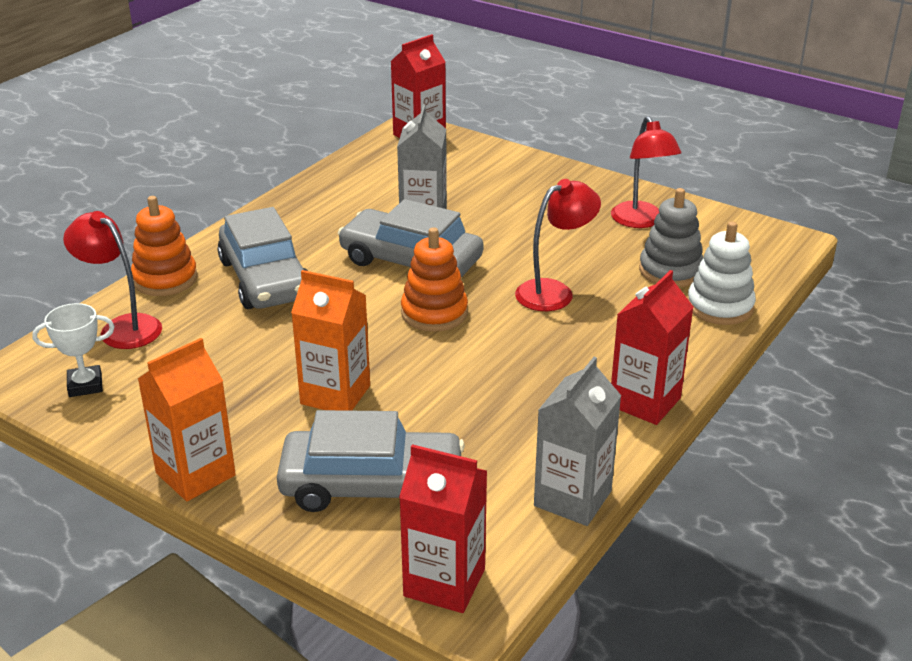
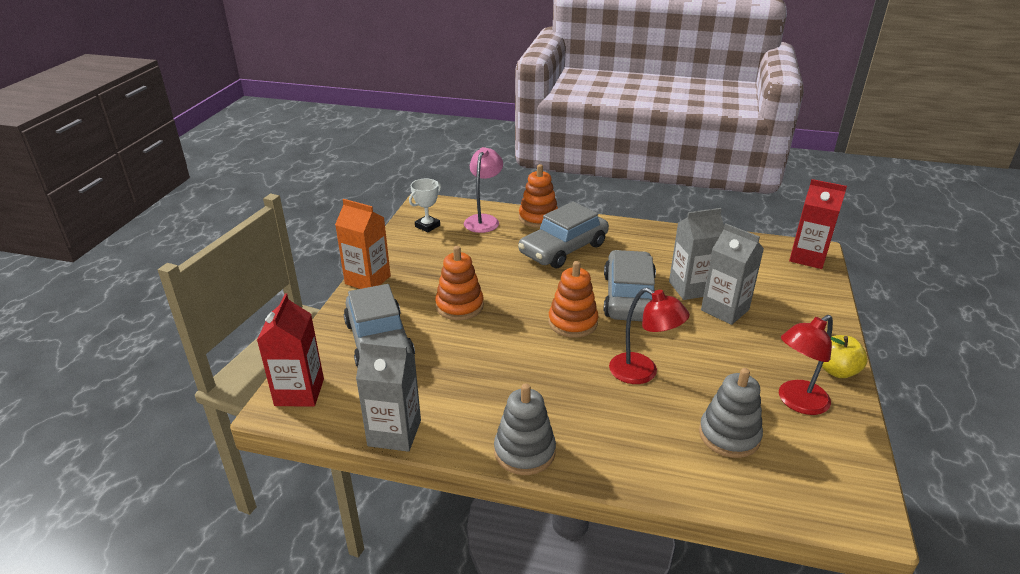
camera: 70 degrees right, 0 degrees up
(85, 385) = (427, 226): white trophy -> white trophy turned 75 degrees clockwise
(122, 327) = (484, 220): red lamp -> pink lamp
(335, 395) = (459, 306): orange carton -> orange stacking toy
(477, 211) = (724, 310): none -> grey carton
(608, 186) = (837, 371): none -> yellow apple
(645, 402) = (524, 452): red carton -> grey stacking toy
(720, 306) = (695, 478): white stacking toy -> none

